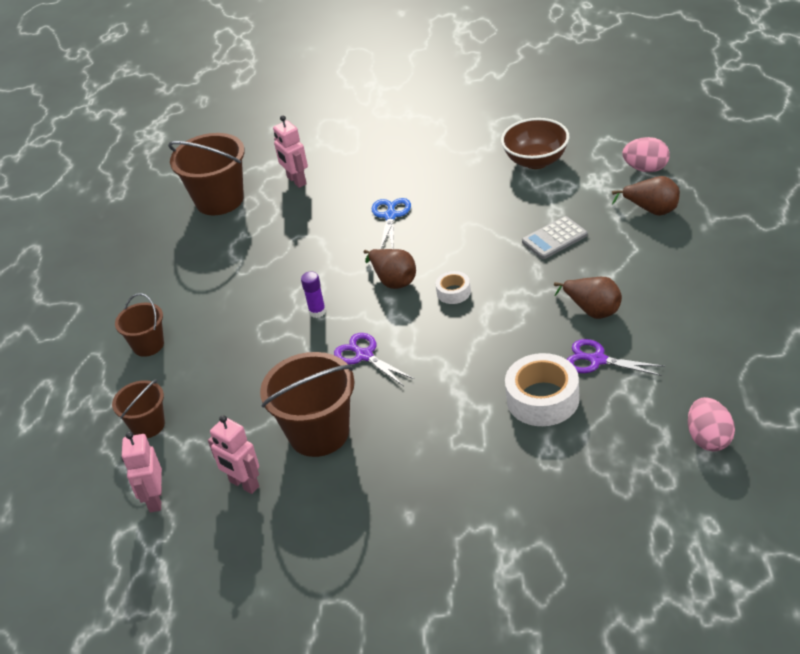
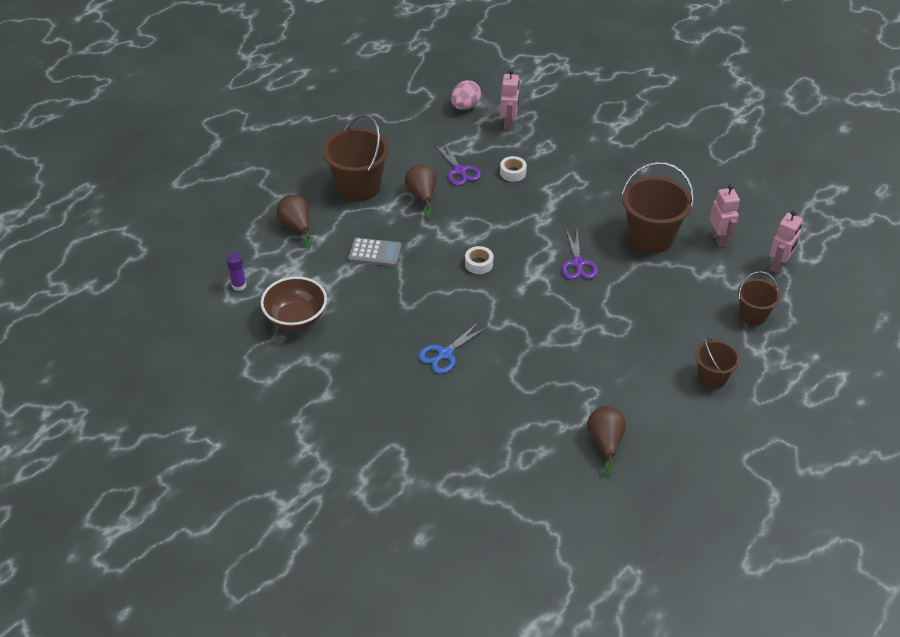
camera: 145 degrees left, 5 degrees up
(219, 200) = (548, 484): brown bucket -> brown bucket (358, 187)
(296, 181) = (470, 451): pink robot -> pink robot (508, 123)
(317, 312) = (575, 315): purple glue stick -> purple glue stick (239, 285)
(393, 280) = (503, 300): brown pear -> brown pear (605, 443)
(542, 399) = (513, 172): white tape -> white tape, size x0.52
(646, 169) = (250, 256): pink egg -> none

